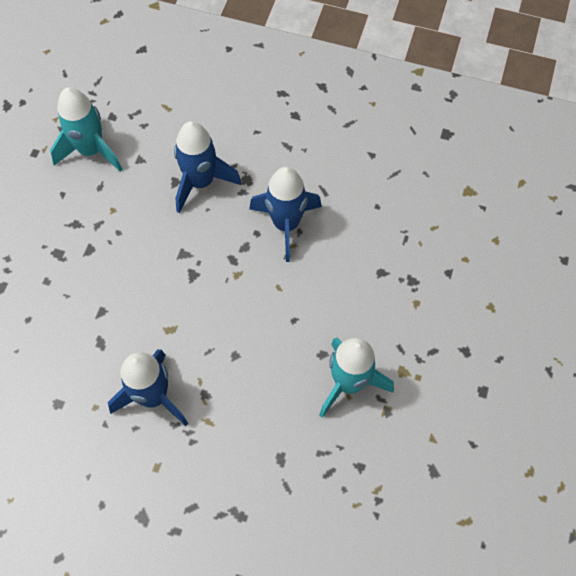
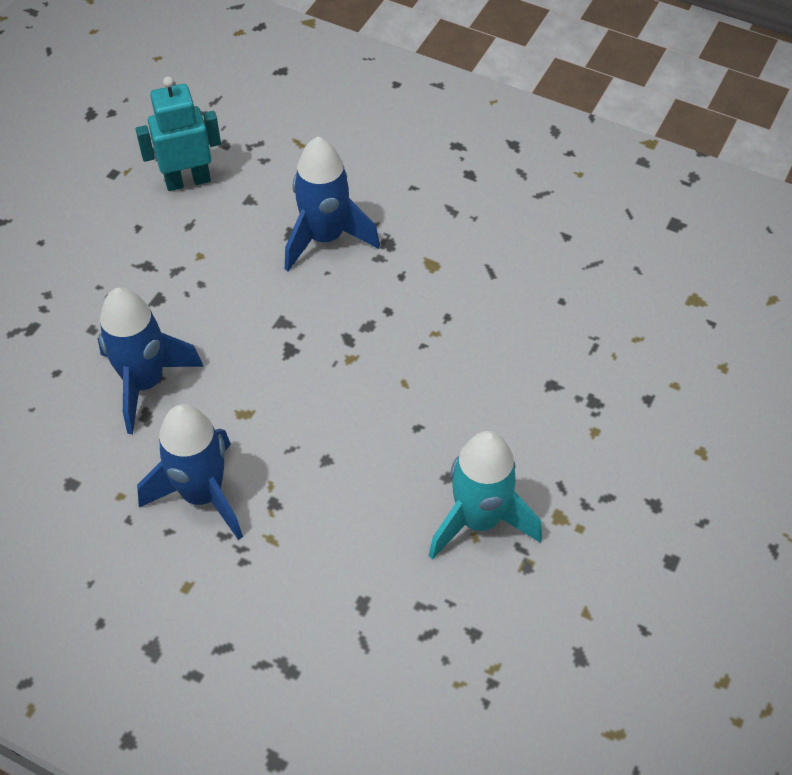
camera: 10 degrees right, 10 degrees down
(91, 150) = (187, 181): turquoise rocket -> turquoise robot
(286, 224) = (430, 306): blue rocket -> blue rocket (145, 383)

